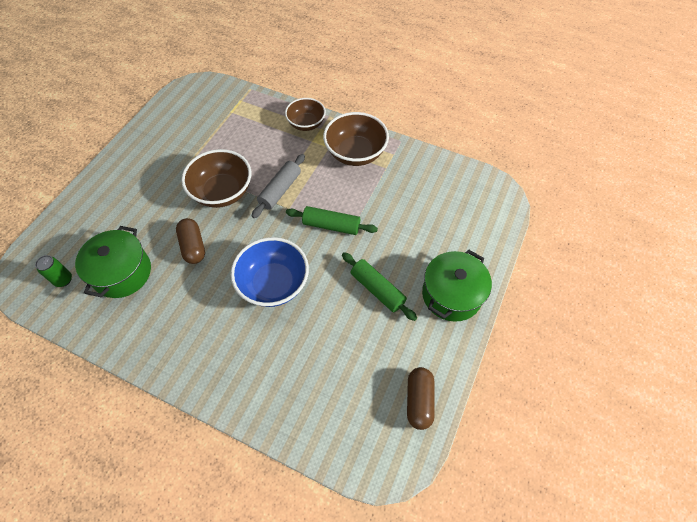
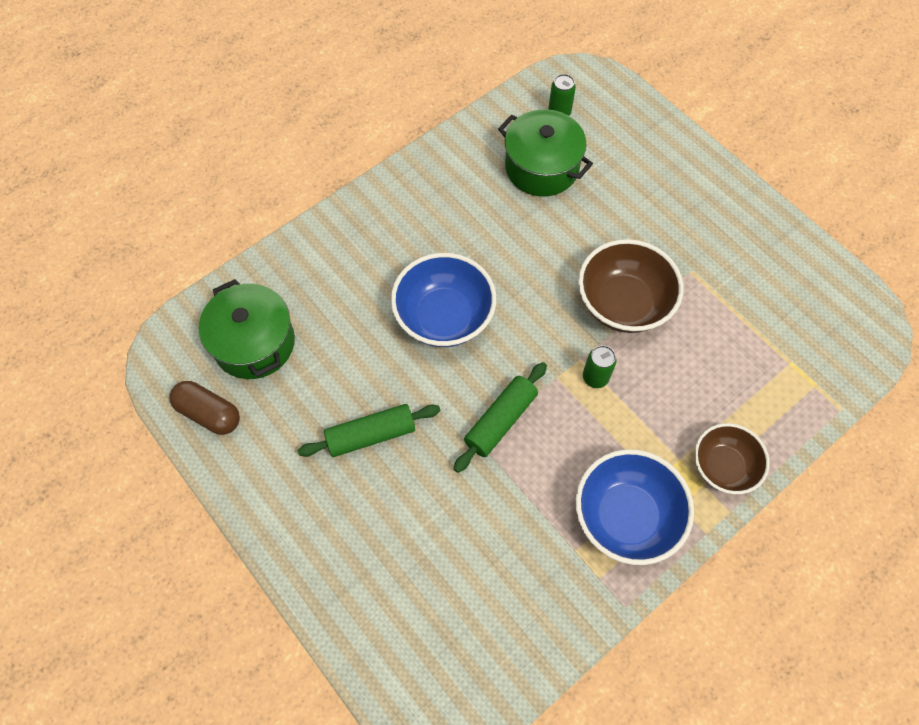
camera: 115 degrees right, 5 degrees up
(193, 246) = (545, 246): brown capsule -> none
(280, 190) = (595, 377): grey rolling pin -> green can
(355, 153) = (626, 517): brown bowl -> blue bowl
(451, 295) = (311, 527): green pot -> green pot (254, 343)

